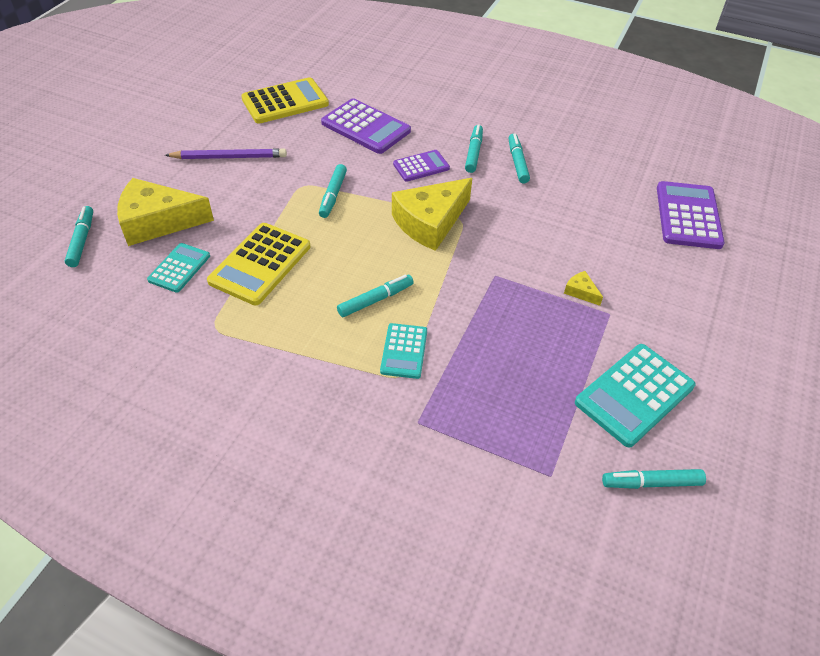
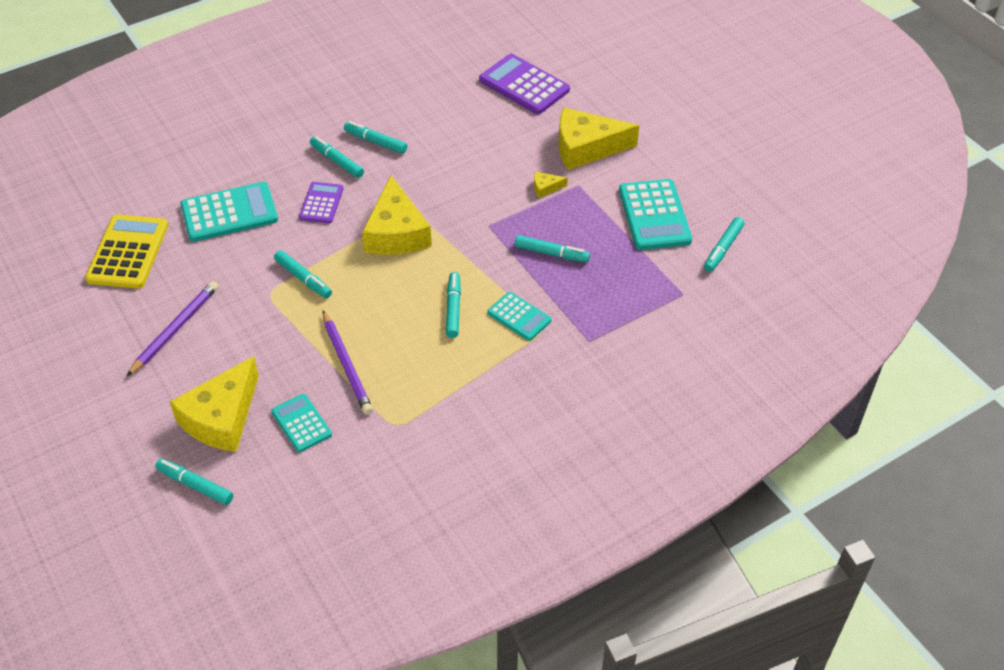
camera: 55 degrees left, 0 degrees up
(260, 264) = (346, 365): yellow calculator -> purple pencil
(365, 127) = (229, 213): purple calculator -> turquoise calculator
(503, 336) = (551, 253): none -> turquoise marker
(663, 296) = (586, 148): none -> yellow cheese

